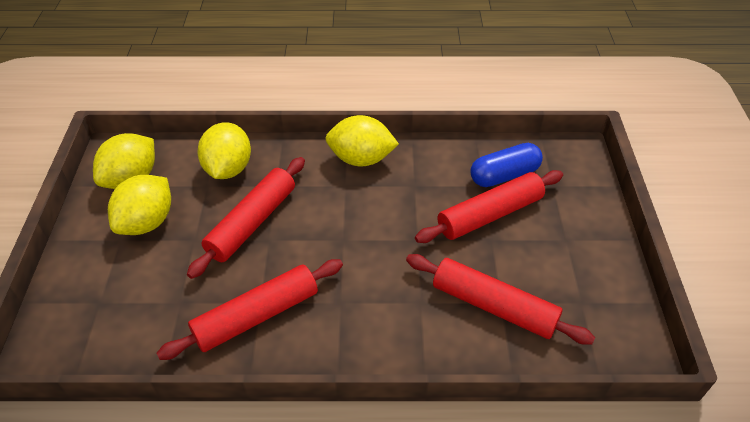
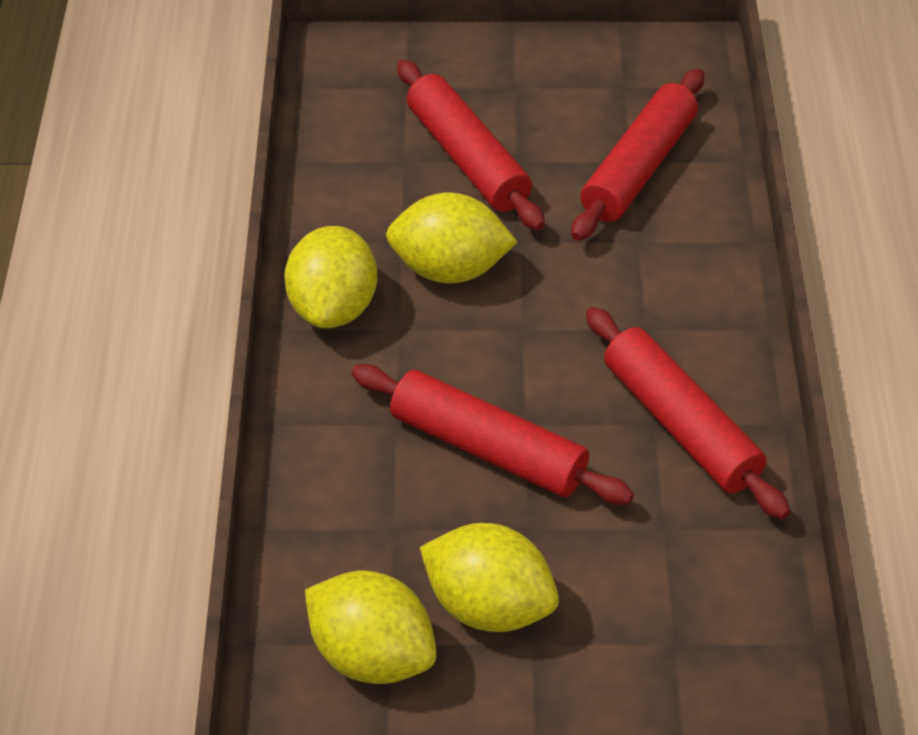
camera: 90 degrees left, 0 degrees up
(228, 169) = (349, 499): yellow lemon -> yellow lemon (449, 269)
(504, 175) = (382, 136): blue capsule -> none

